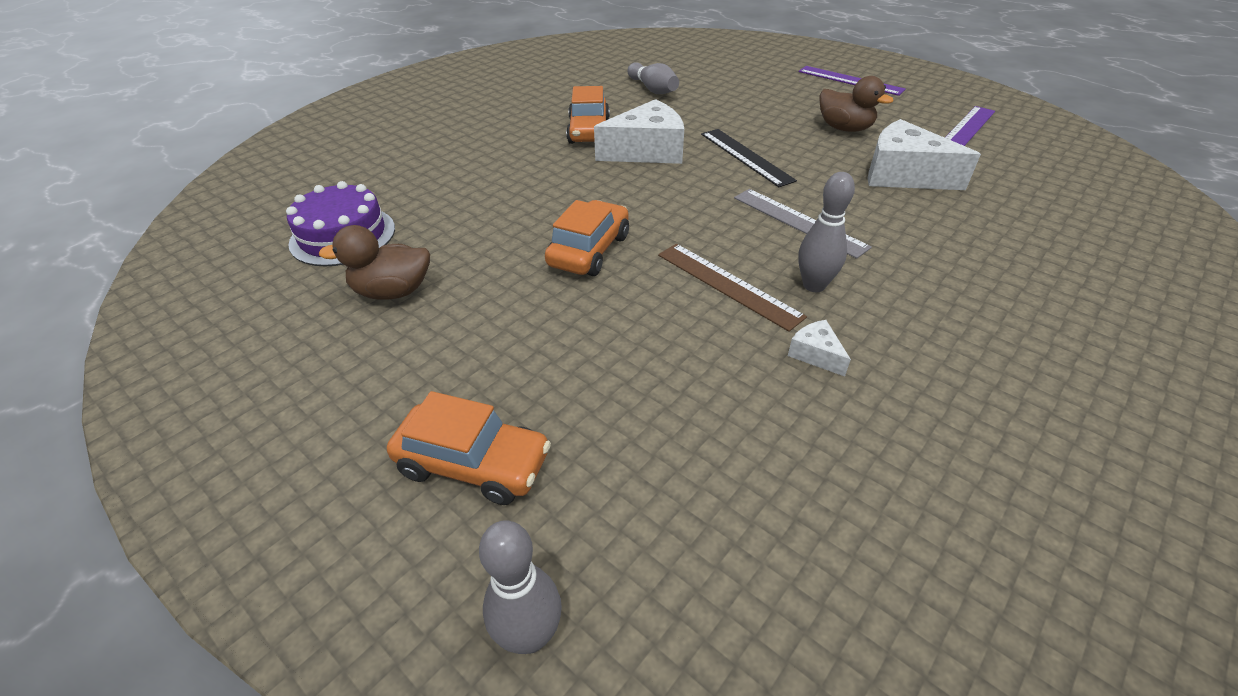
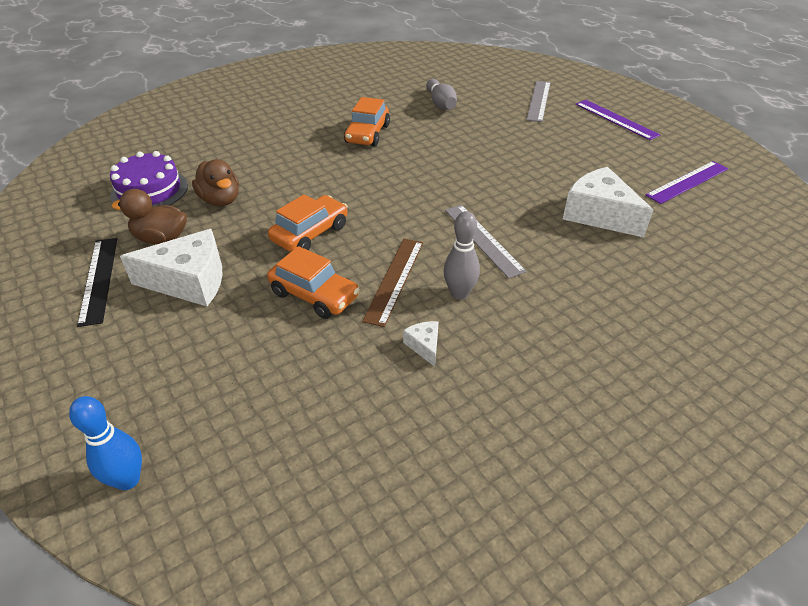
camera: 15 degrees right, 0 degrees up
(473, 464) = (150, 368): orange car -> orange car (314, 295)
(530, 635) = (128, 480): grey bowling pin -> blue bowling pin
(647, 151) = (402, 158): white cheese -> white cheese (189, 281)
(727, 285) = (394, 280): brown ruler -> brown ruler turned 45 degrees clockwise
(746, 156) = (478, 176): black ruler -> black ruler (99, 279)
(757, 73) = (538, 100): none -> grey ruler
(844, 128) = (578, 164): brown duck -> brown duck (220, 200)

